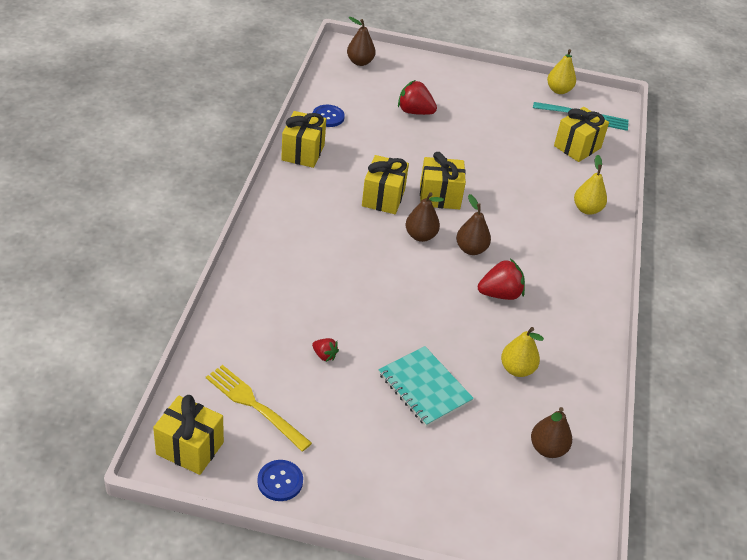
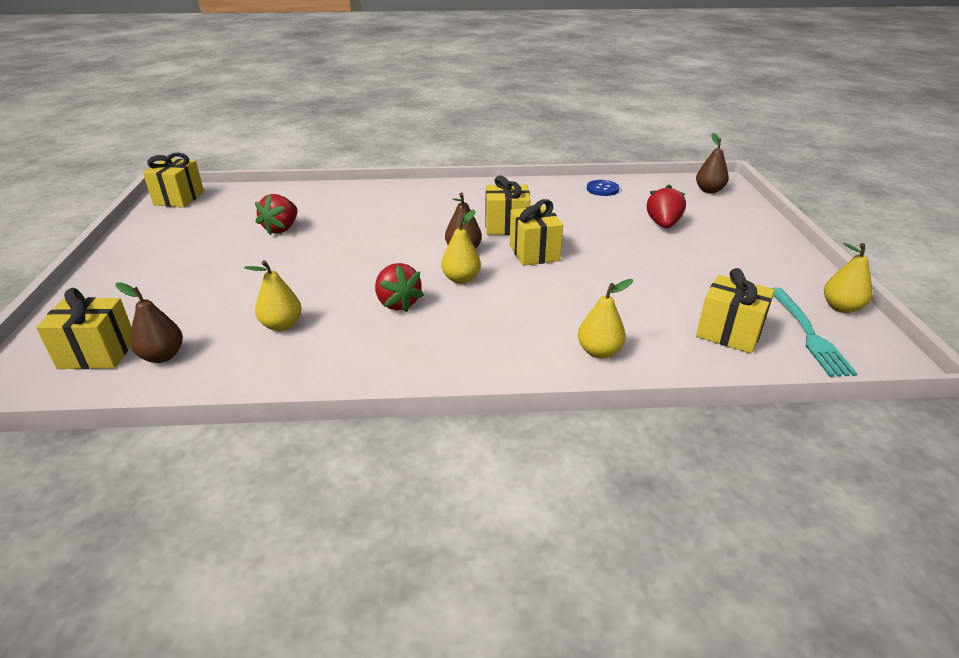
camera: 80 degrees right, 10 degrees down
(254, 405) = (222, 211): yellow fork -> none
(280, 481) = (142, 231): blue button -> none
(303, 152) = (538, 187): yellow gift -> yellow gift (97, 353)
(324, 355) = (281, 229): red strawberry -> red strawberry, size x1.85
(424, 388) = (248, 277): turquoise notebook -> none
(471, 249) = (461, 279): brown pear -> yellow pear

